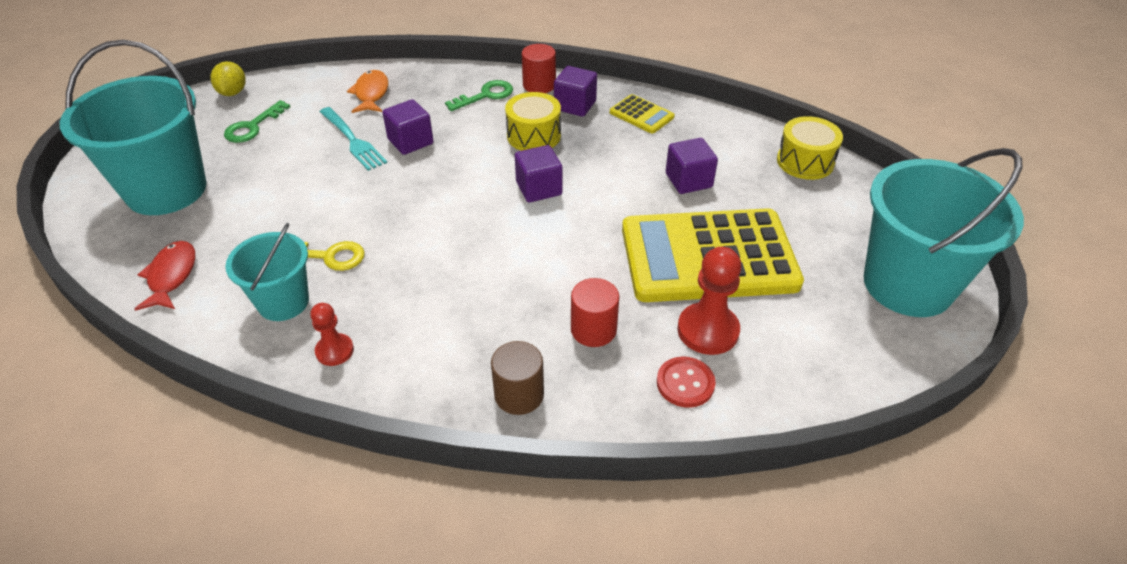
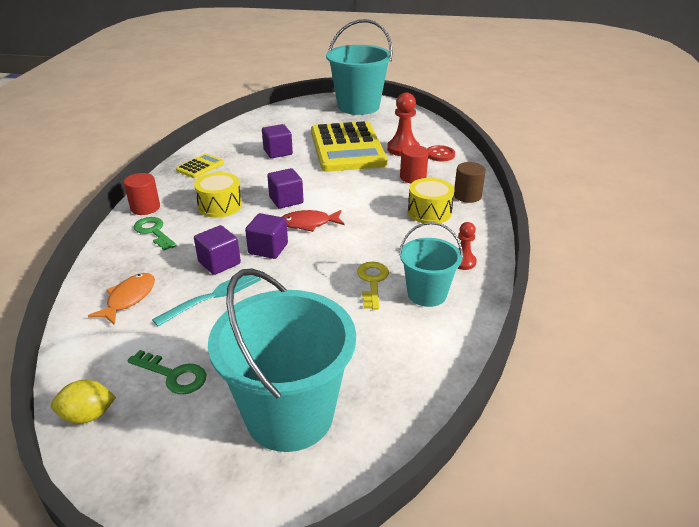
camera: 95 degrees left, 10 degrees down
(171, 276) = (416, 367): red fish -> red fish (309, 224)
(371, 94) = (129, 298): orange fish -> orange fish turned 120 degrees clockwise
(575, 105) = (181, 191): purple cube -> purple cube (268, 249)
(805, 162) = (260, 121): yellow drum -> yellow drum (429, 212)

